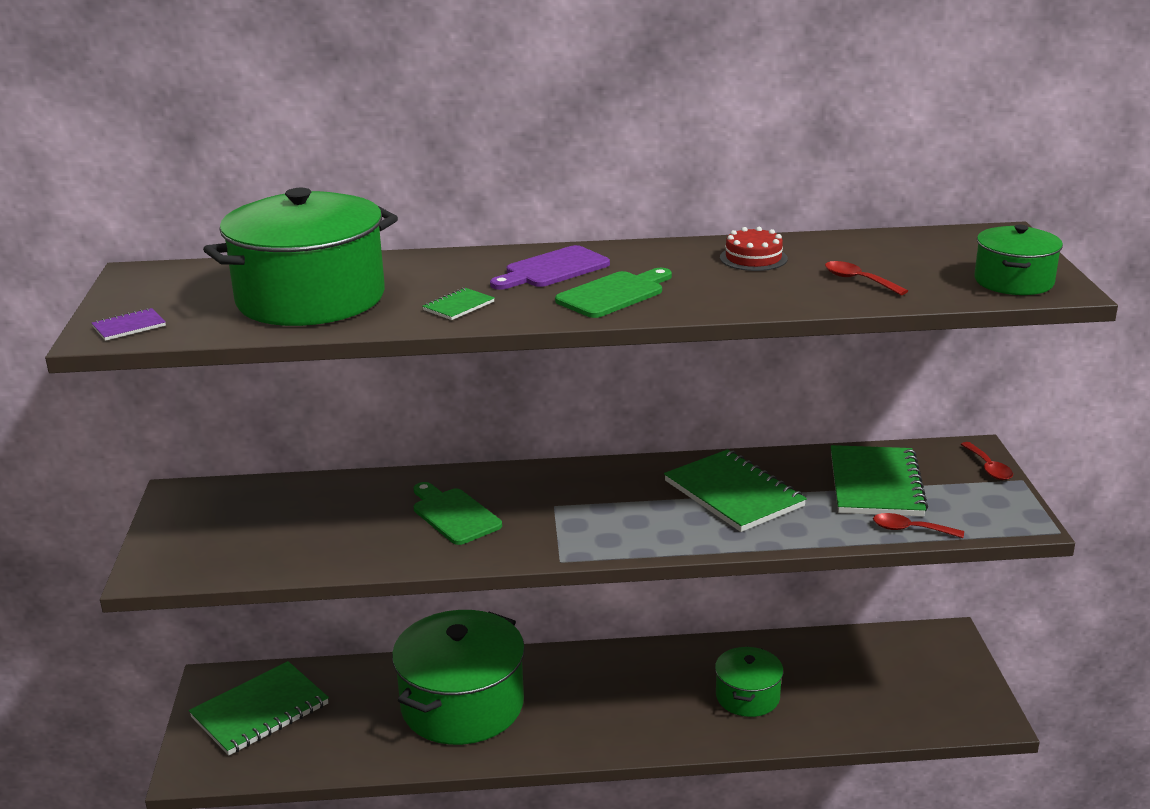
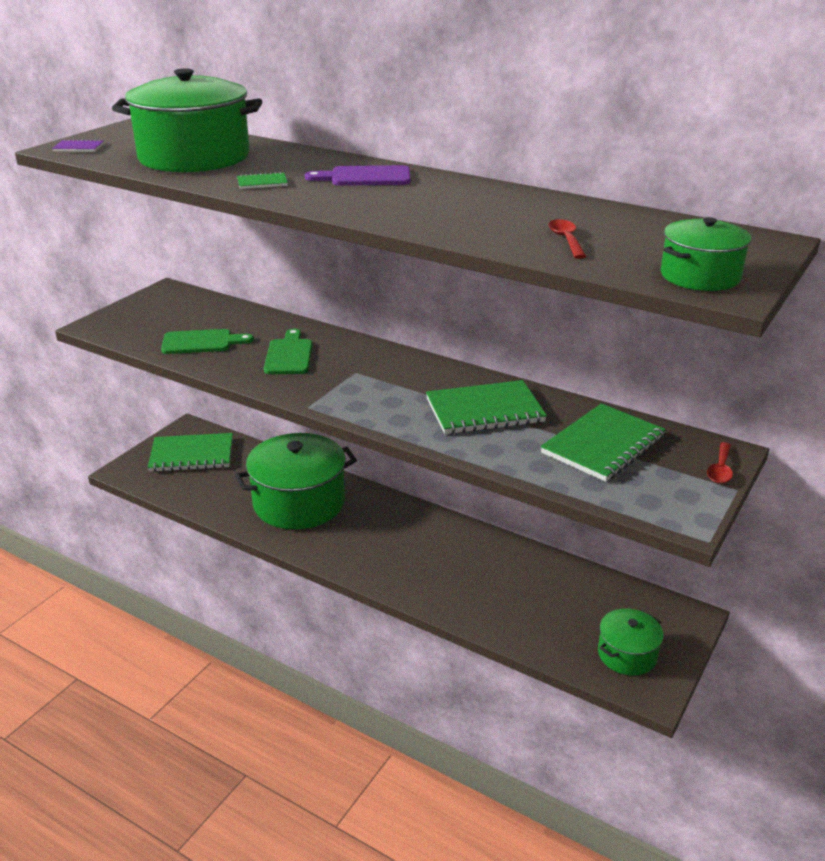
camera: 35 degrees right, 5 degrees up
(614, 294) = (370, 201): green cutting board -> green cutting board (201, 342)
(733, 494) = (484, 410): green notebook -> green notebook turned 75 degrees clockwise
(747, 696) = (482, 584): green pot -> green pot (627, 654)
(753, 258) = (518, 205): red cake -> none
(910, 529) = (581, 487): red spoon -> none

